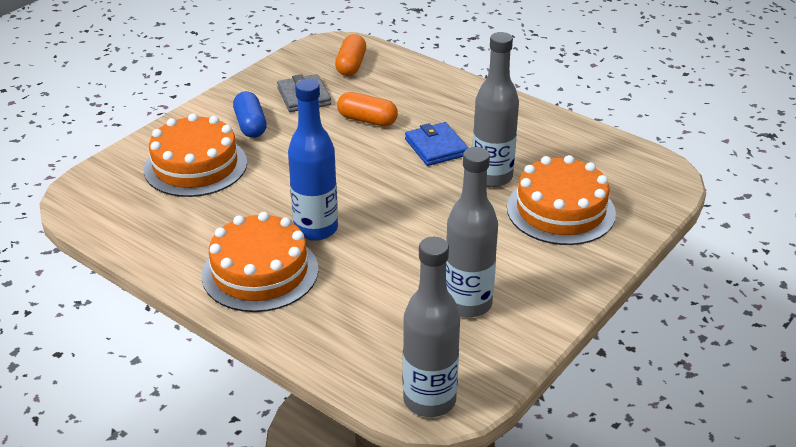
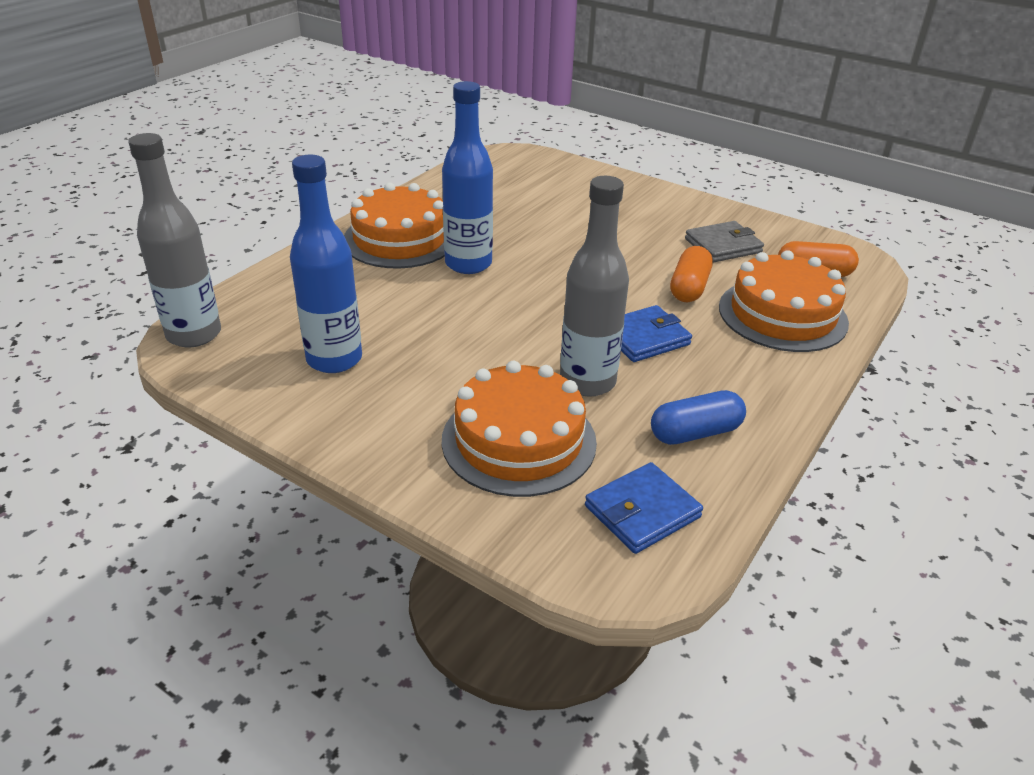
camera: 85 degrees right, 0 degrees up
(195, 166) = (567, 197): orange cake -> orange cake (782, 314)
(250, 125) = (650, 219): blue capsule -> blue capsule (695, 433)
(468, 304) = (334, 359): grey bottle -> blue bottle
(619, 167) = (642, 511): none -> blue wallet

